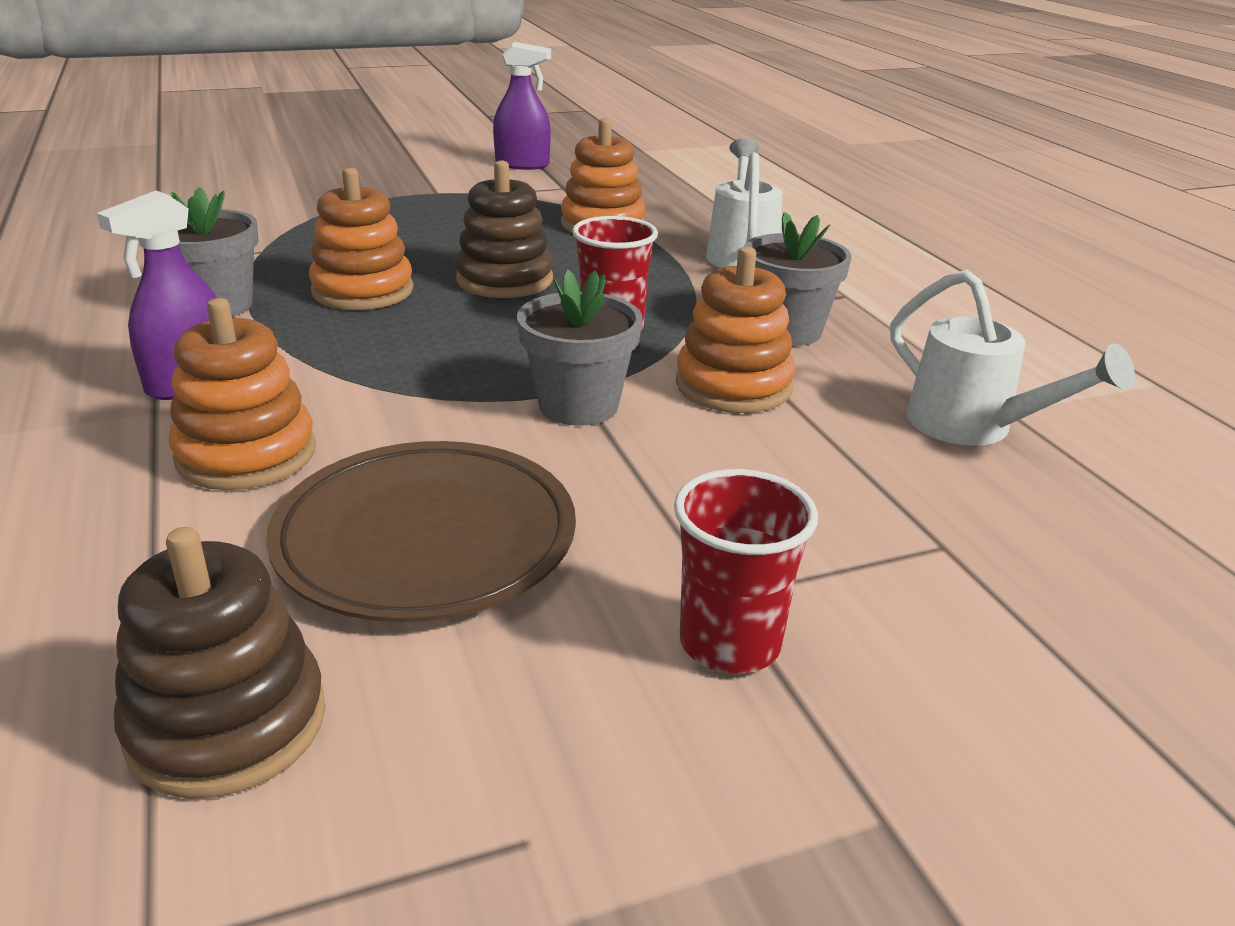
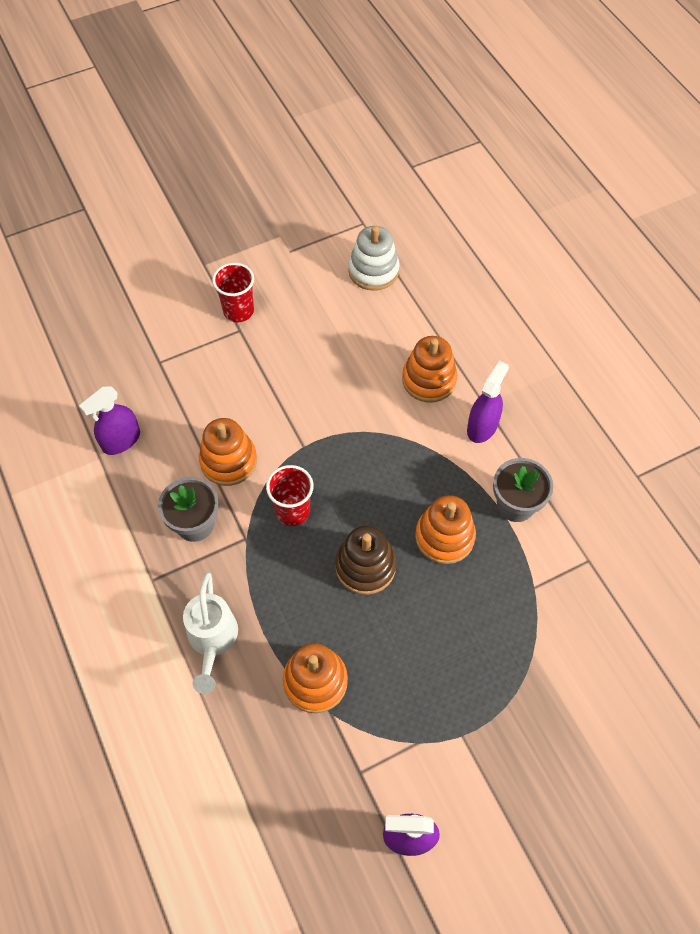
camera: 175 degrees right, 30 degrees up
(227, 723) = (373, 271): brown stacking toy -> white stacking toy
(426, 539) = (343, 343): brown plate -> none
(578, 405) = (301, 433): grey flower pot -> none
(973, 427) = (121, 440): white watering can -> purple spray bottle

